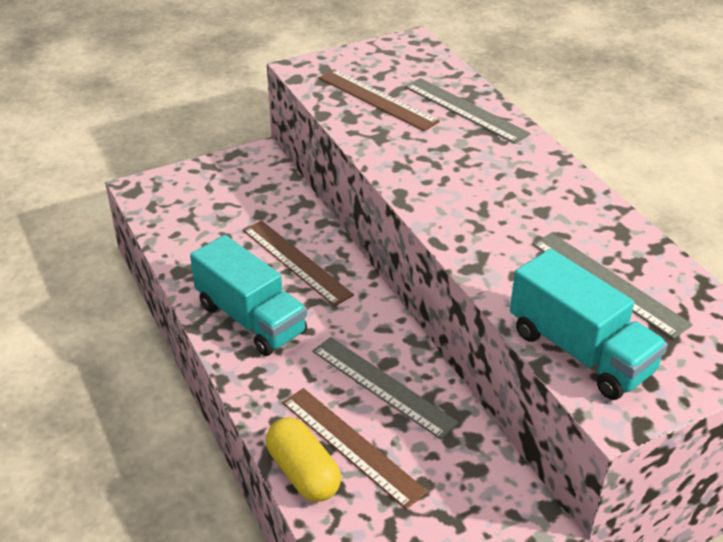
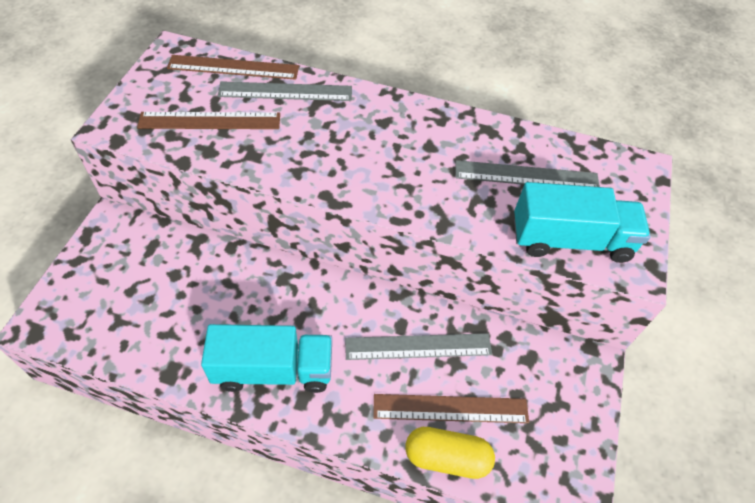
camera: 50 degrees left, 15 degrees up
(296, 262) = (250, 295): brown ruler -> brown ruler (233, 67)

